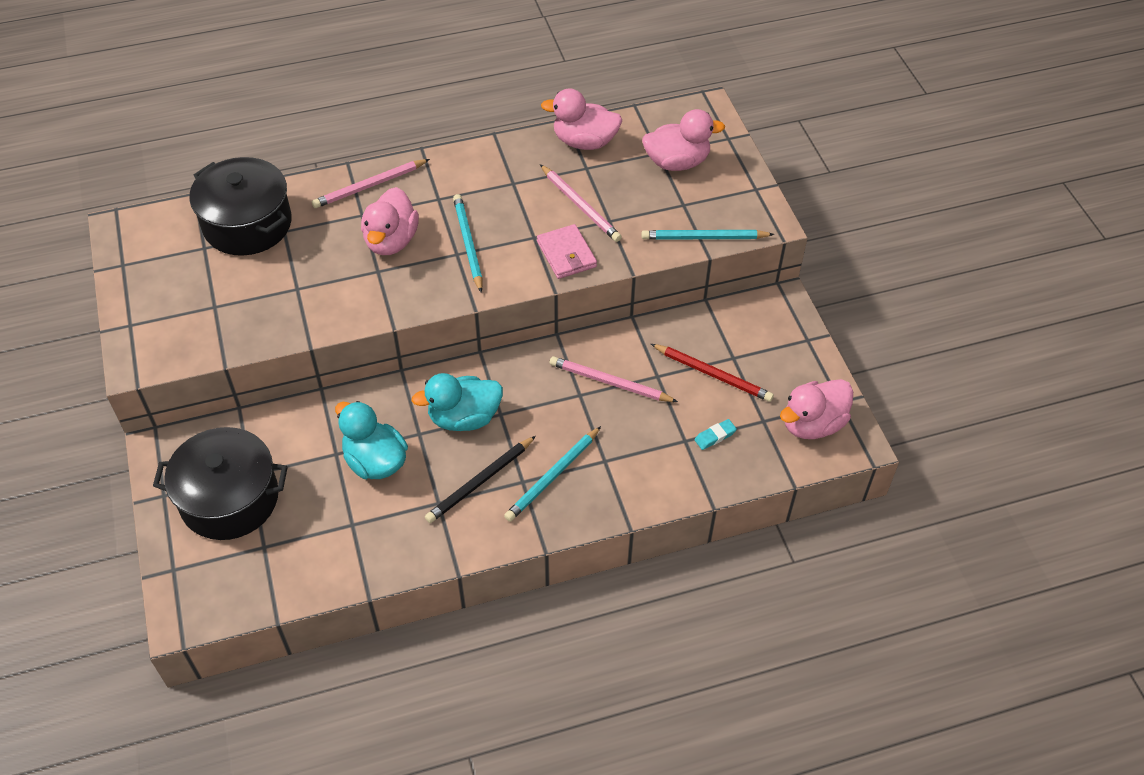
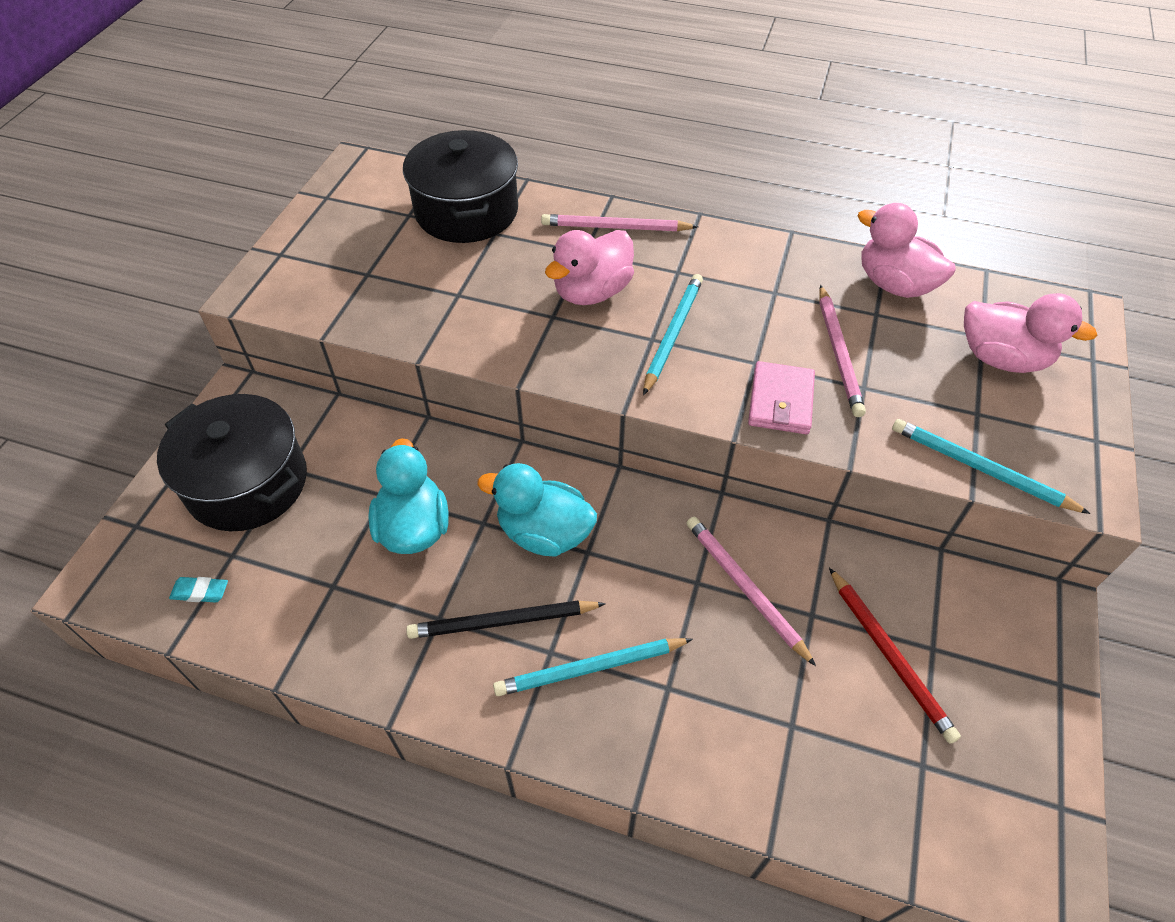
camera: 35 degrees right, 0 degrees up
(715, 436) = (837, 745): turquoise eraser -> turquoise eraser (200, 592)
(812, 424) = (996, 817): pink duck -> none

